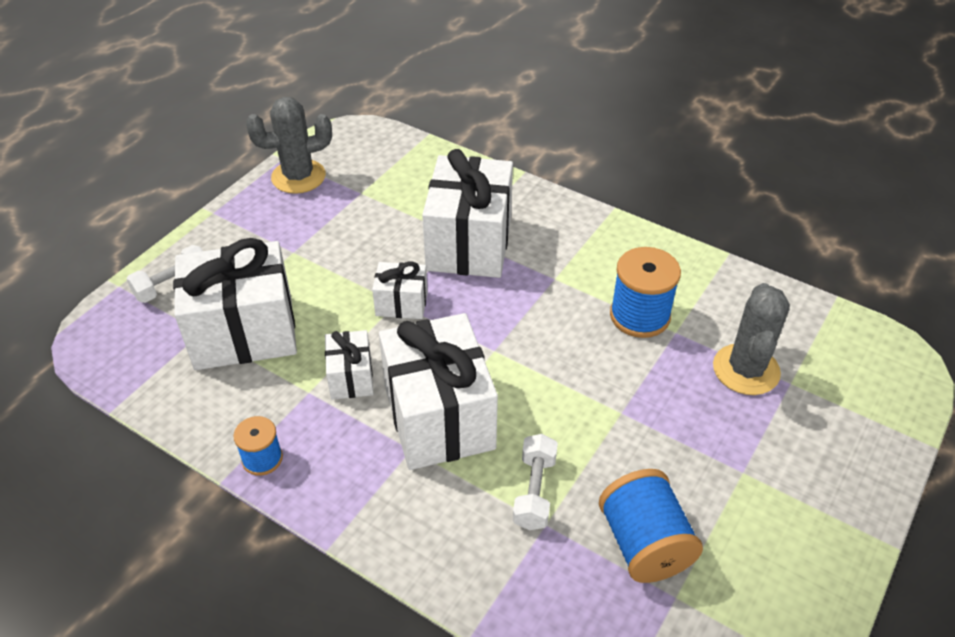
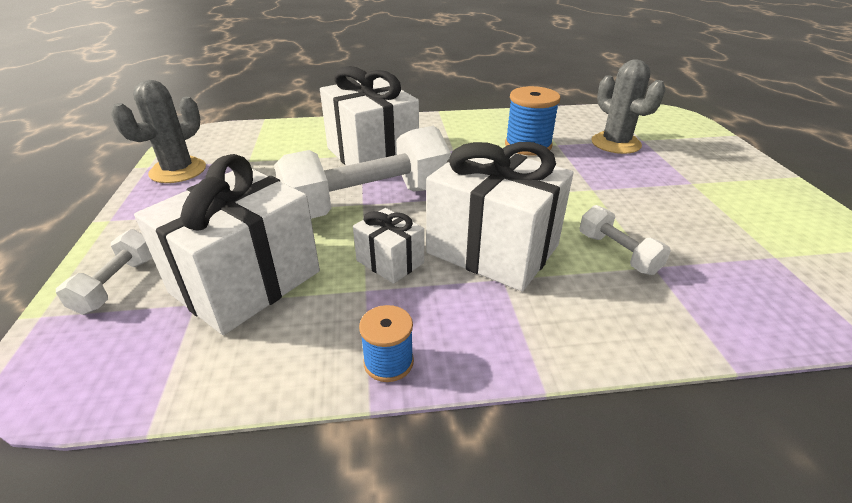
camera: 40 degrees left, 10 degrees down
(401, 303) = (368, 202): white gift -> white dumbbell
(644, 544) = (716, 241): blue spool -> none

